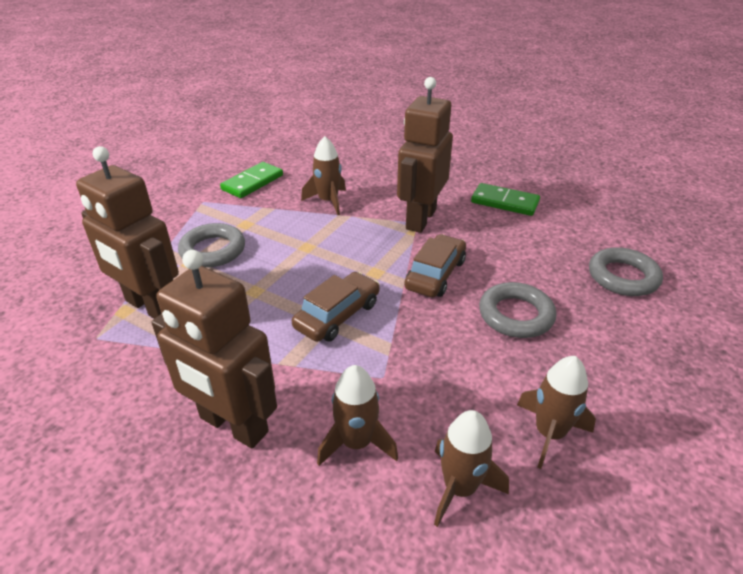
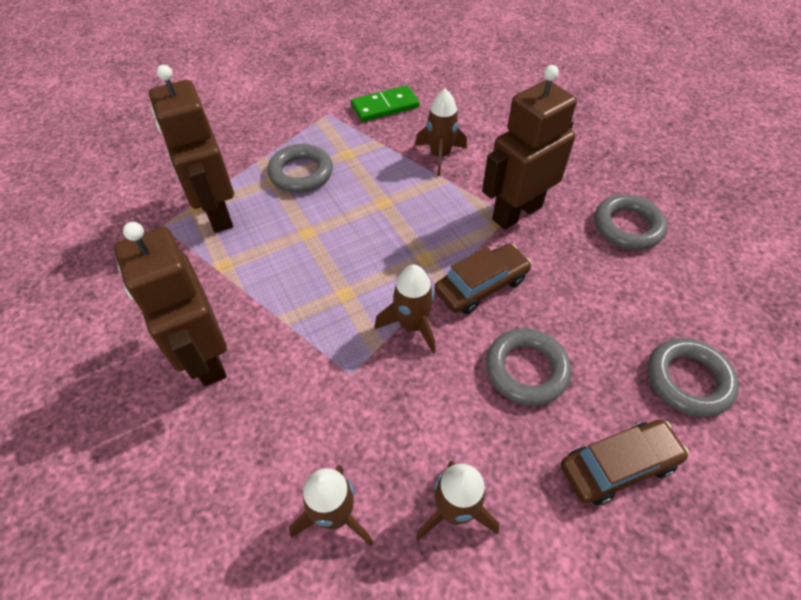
camera: 30 degrees right, 15 degrees up
(337, 315) = (358, 290): brown car -> brown car (618, 466)
(356, 442) = (284, 425): brown rocket -> brown rocket (412, 325)
(504, 202) = (627, 226): green domino -> grey ring

